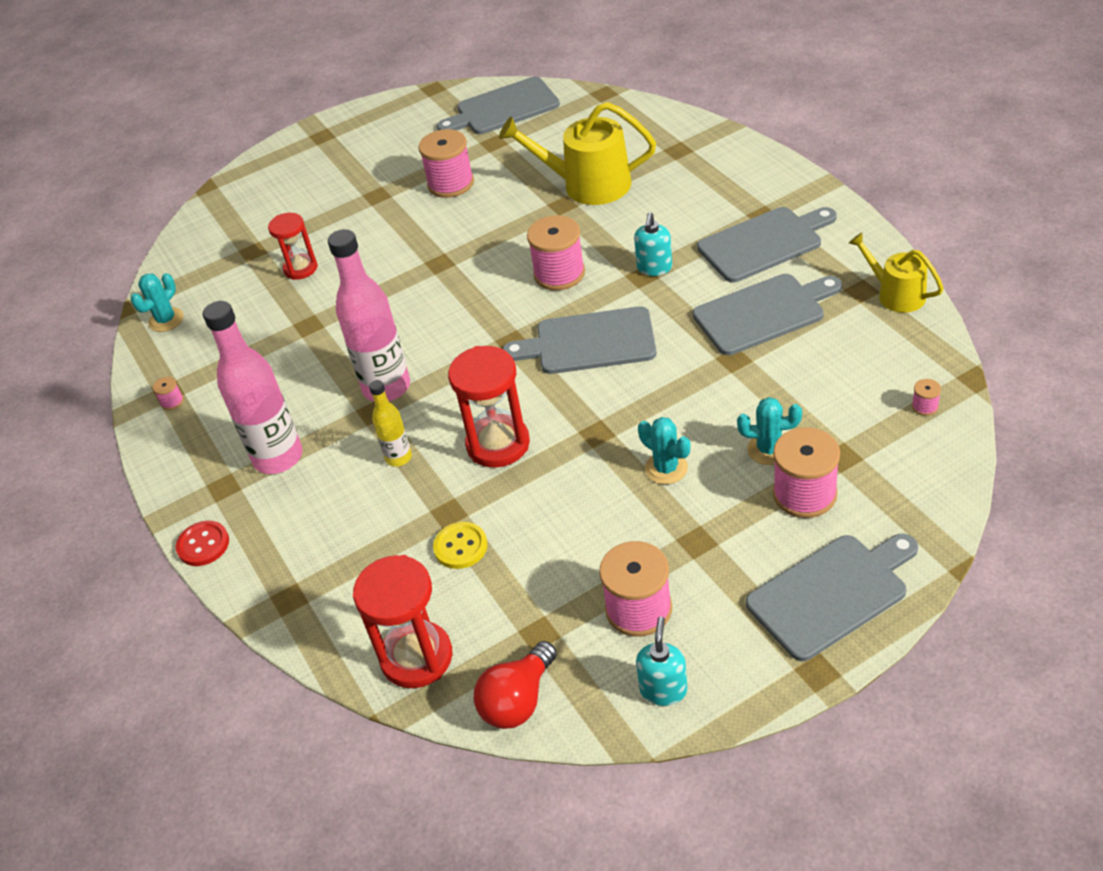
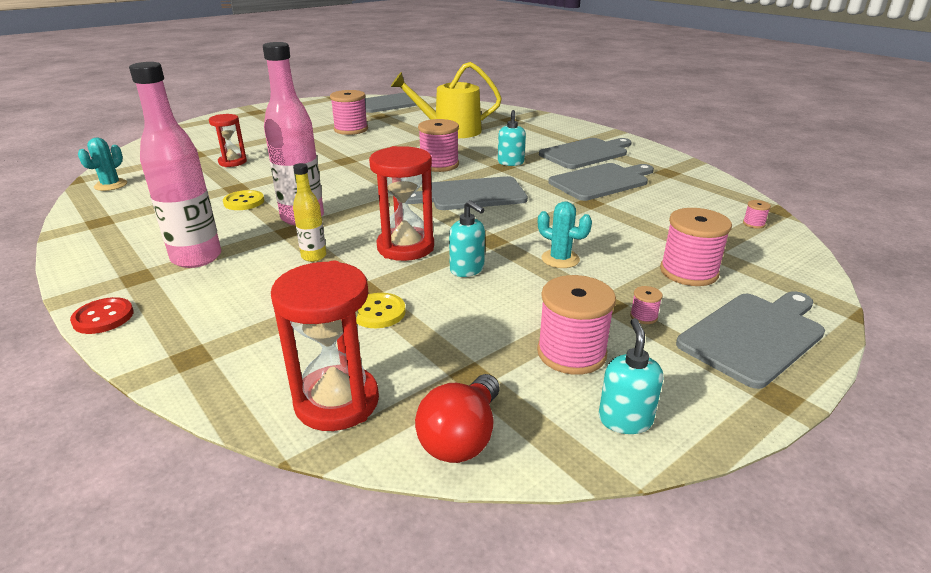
camera: 15 degrees left, 15 degrees down
(172, 401) = (101, 227): pink spool -> pink spool (643, 316)
(320, 355) = (244, 202): none -> yellow button
(560, 483) = (467, 269): none -> turquoise soap dispenser
(769, 449) = (643, 247): turquoise cactus -> none
(896, 294) = (693, 174): yellow watering can -> none

